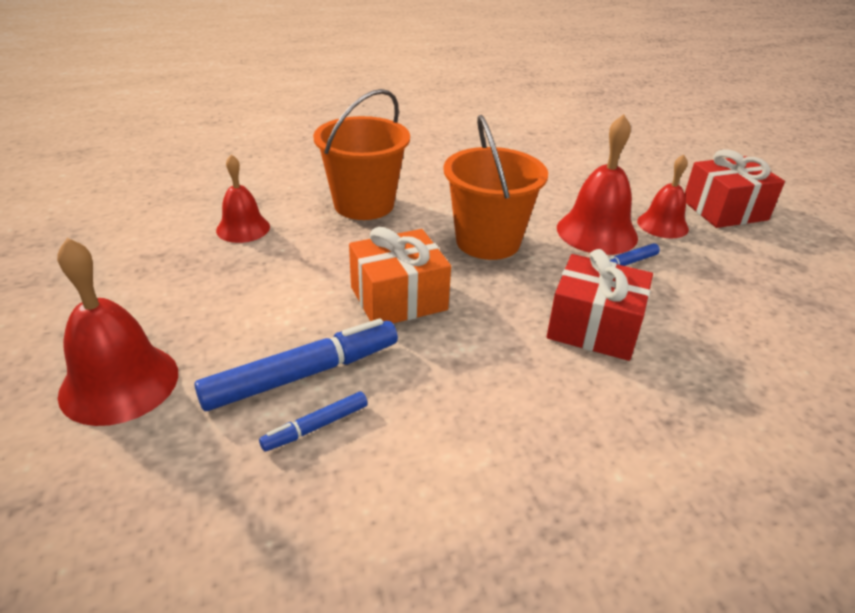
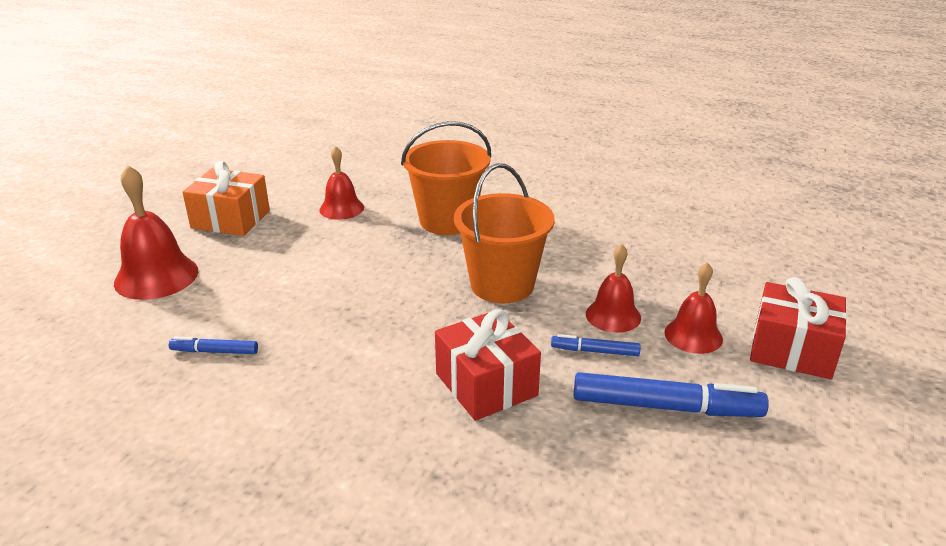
camera: 40 degrees right, 5 degrees down
(302, 374) = (249, 318): blue marker -> blue marker (666, 407)
(398, 298) = (374, 298): orange gift -> orange gift (231, 219)
(597, 232) = (613, 315): red bell -> red bell, size x0.64

